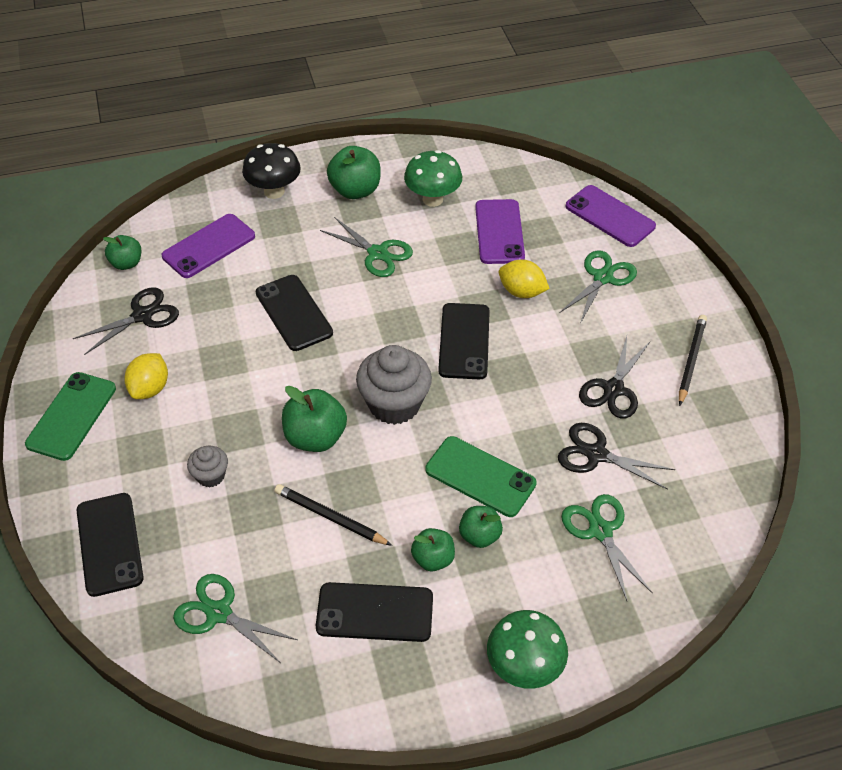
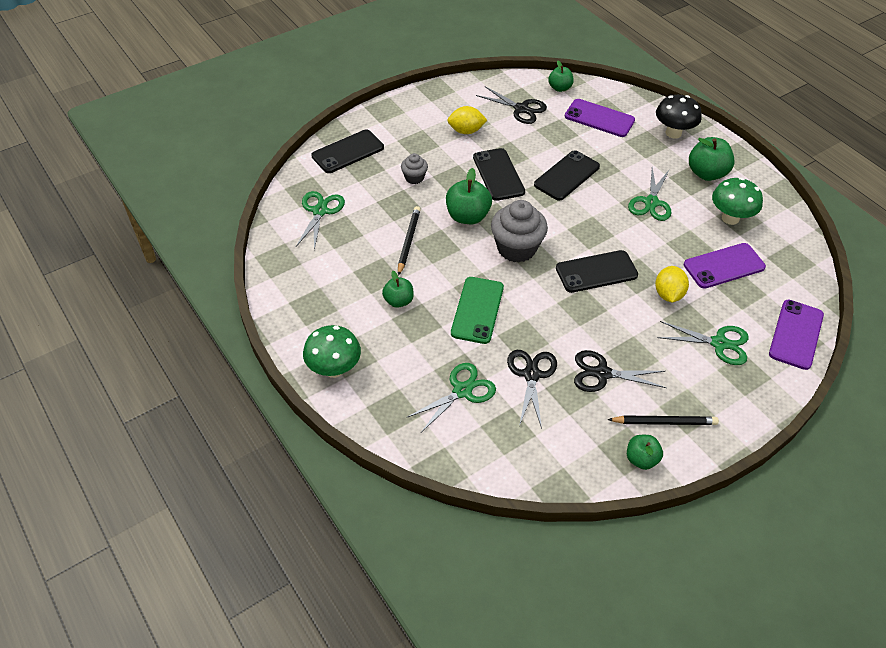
camera: 70 degrees right, 0 degrees up
(72, 416) = (428, 107): green phone -> none
(375, 612) = (347, 282): black phone -> black phone (498, 174)
(479, 536) = (427, 321): green apple -> green apple (641, 459)

